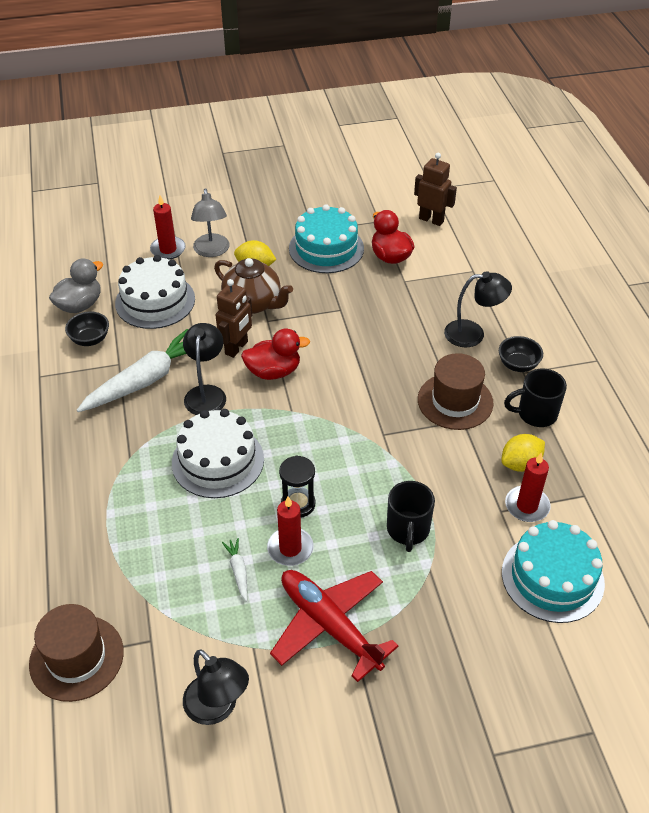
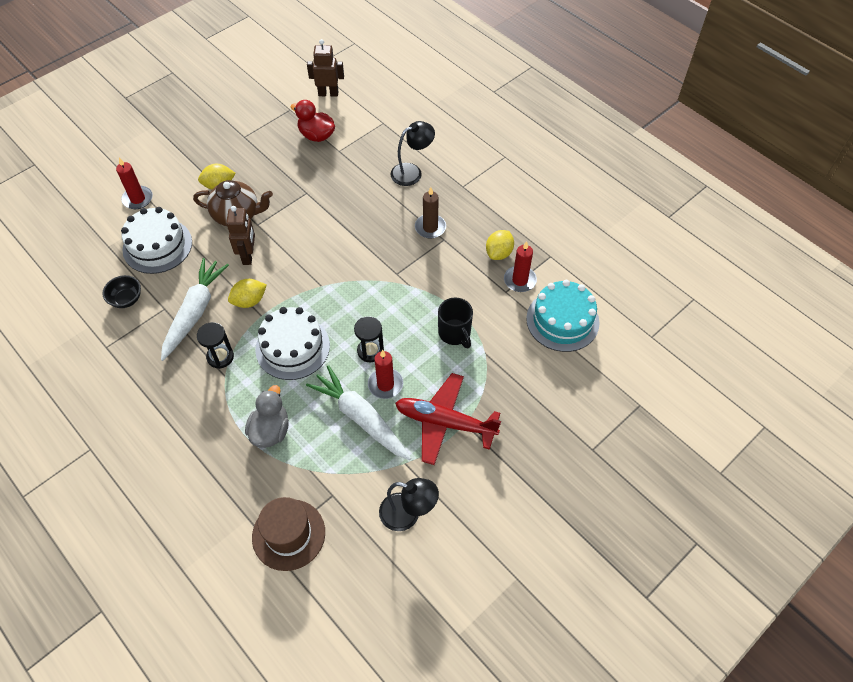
camera: 30 degrees left, 10 degrees up
(80, 305) = (97, 275): grey duck -> grey duck (270, 430)
(138, 436) = (220, 357): none -> black hourglass
(206, 393) = (249, 301): black lamp -> yellow lemon
(212, 251) = (175, 186): grey lamp -> none
(238, 571) = (360, 418): white carrot -> white carrot, size x2.34
(273, 371) = (288, 262): red duck -> none
(326, 248) = (264, 148): turquoise cake -> none
(455, 401) = (430, 227): brown hat -> brown candle
(518, 365) = (456, 182): black bowl -> none
(535, 414) = (488, 213): black mug -> none

